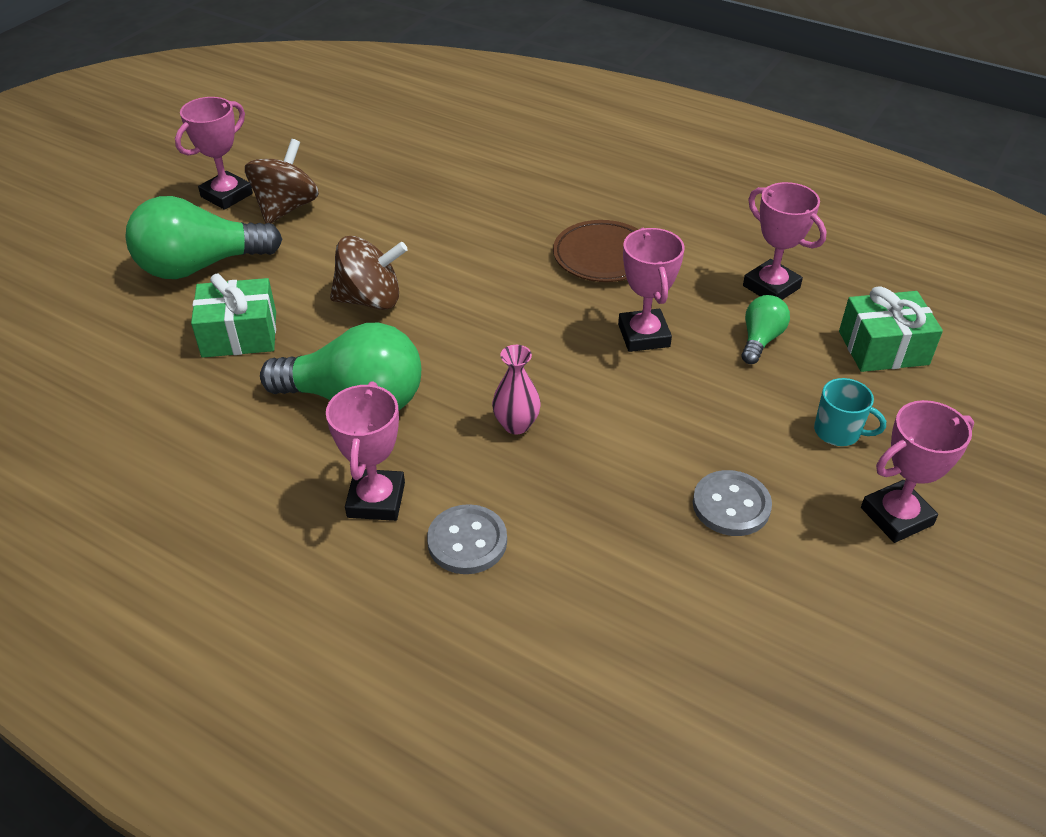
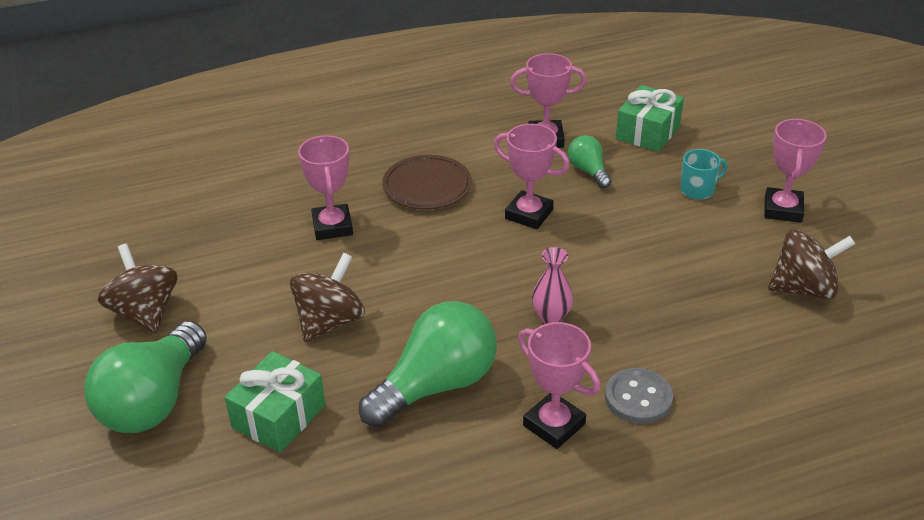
camera: 50 degrees left, 5 degrees down
(226, 195) = (73, 340): pink trophy -> pink trophy (332, 226)
(731, 505) = (716, 265): grey button -> none
(779, 597) = (803, 288): none -> brown spinning top

